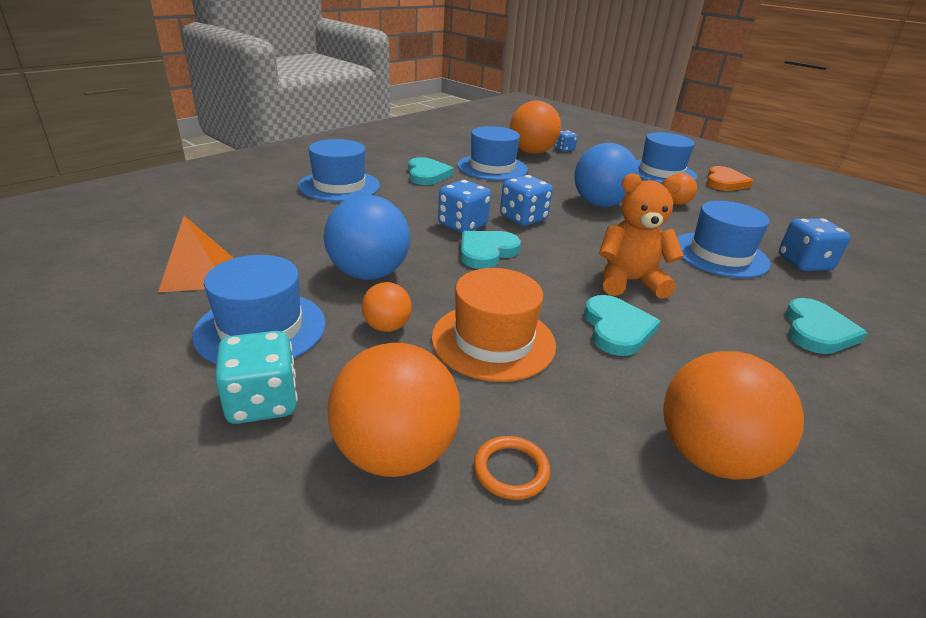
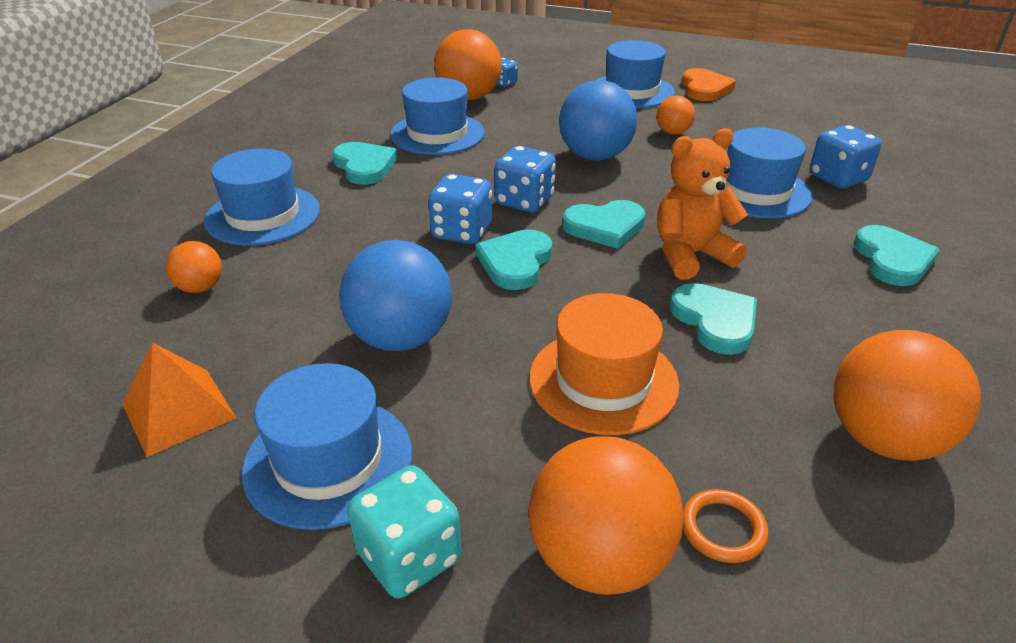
camera: 20 degrees left, 5 degrees up
(387, 327) = (476, 404): orange ball -> orange ball (200, 288)
(573, 247) = (605, 227): none -> turquoise heart

